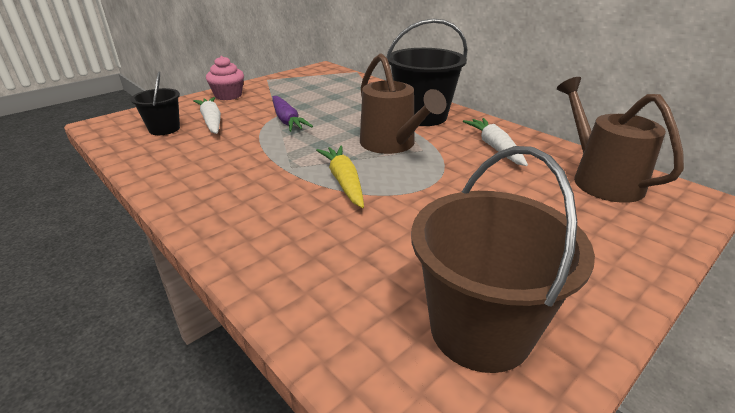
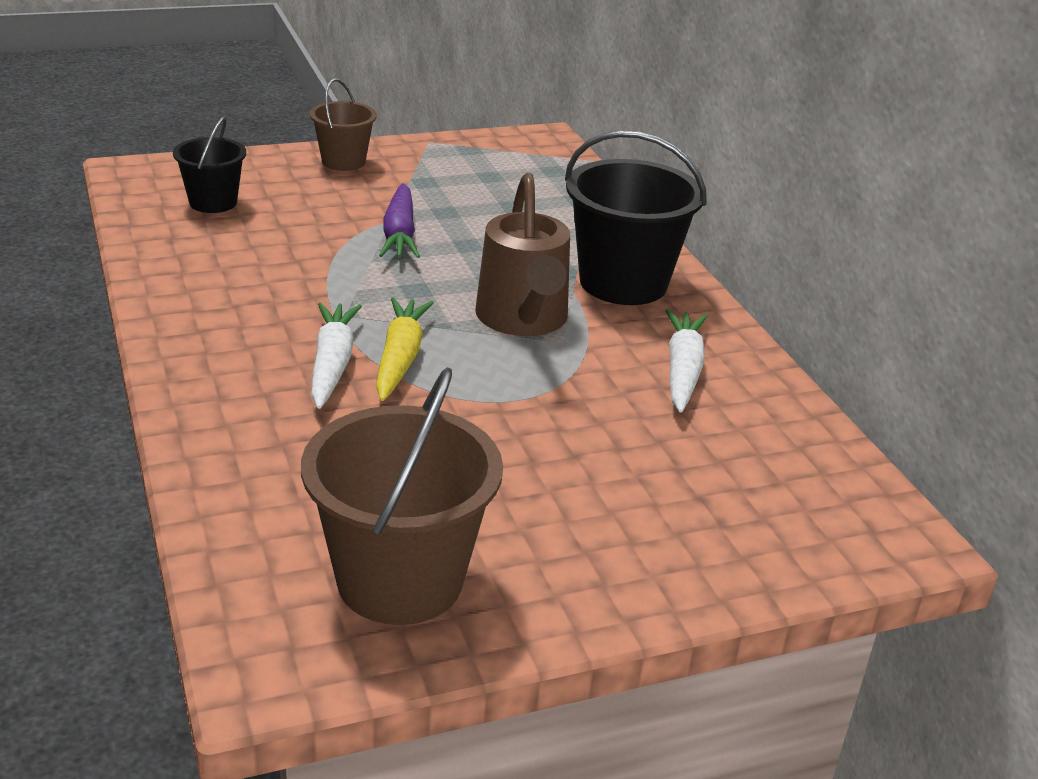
camera: 20 degrees right, 0 degrees up
(211, 121) = (287, 206): white carrot -> white carrot (332, 364)
(228, 95) = (343, 161): pink cupcake -> brown bucket
(600, 179) = (791, 467): brown watering can -> none

